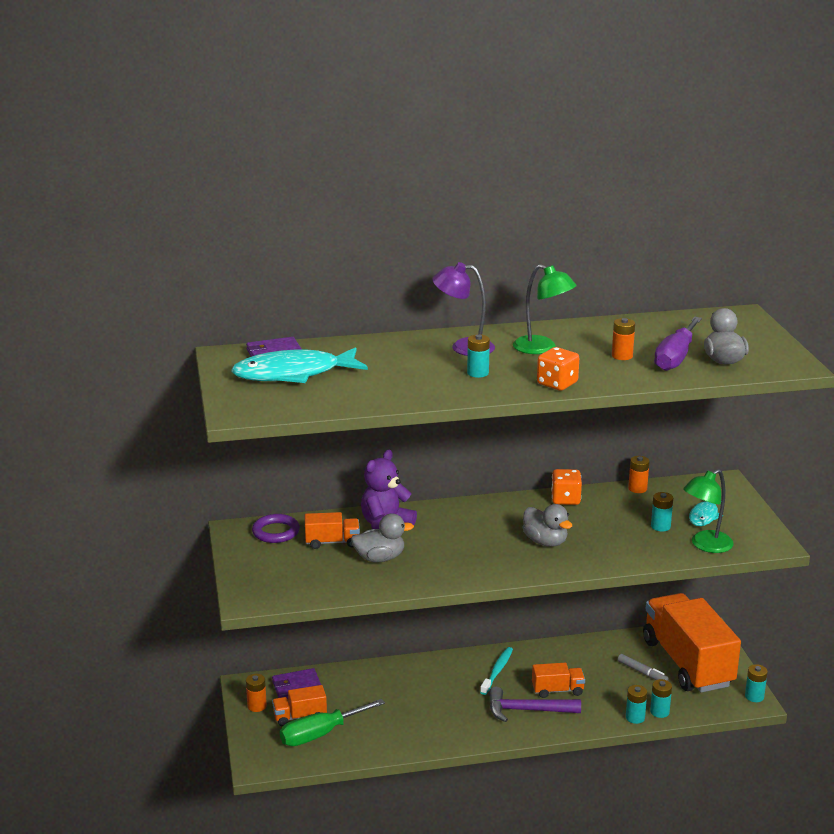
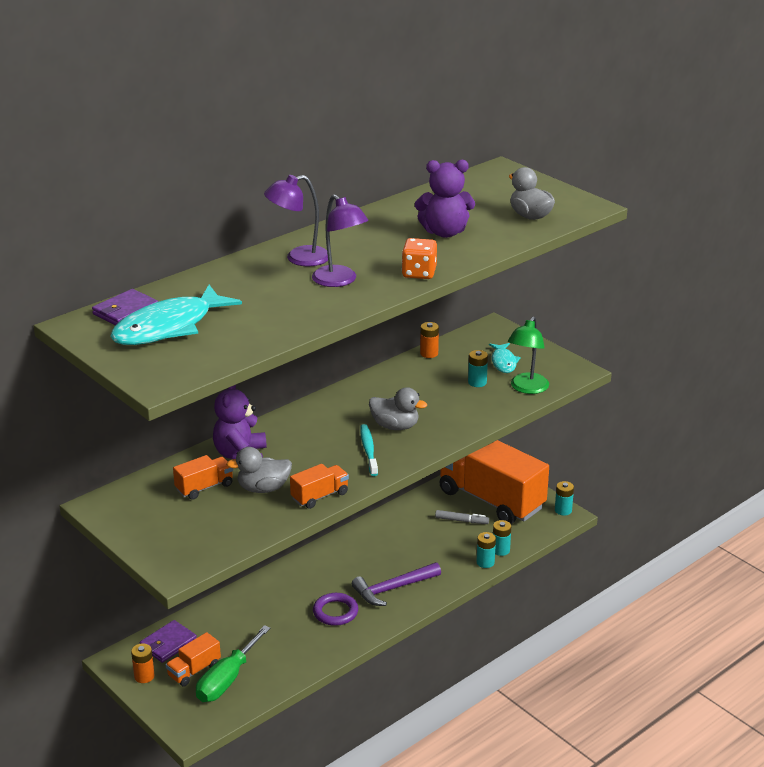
camera: 30 degrees left, 5 degrees up
(276, 532) = (140, 495): purple ring -> purple ring (335, 612)
(380, 558) = (263, 488): grey duck -> grey duck turned 150 degrees counterclockwise
(478, 373) = (340, 281): turquoise battery -> purple lamp
(497, 671) = (340, 562): turquoise toothbrush -> turquoise toothbrush (368, 450)
(542, 348) = (370, 242): green lamp -> none
(557, 690) = (404, 561): orange truck -> orange truck (320, 496)
(565, 499) = (377, 381): orange dice -> none
(622, 356) = (445, 232): orange battery -> purple teddy bear
(675, 357) = (489, 223): purple screwdriver -> none

